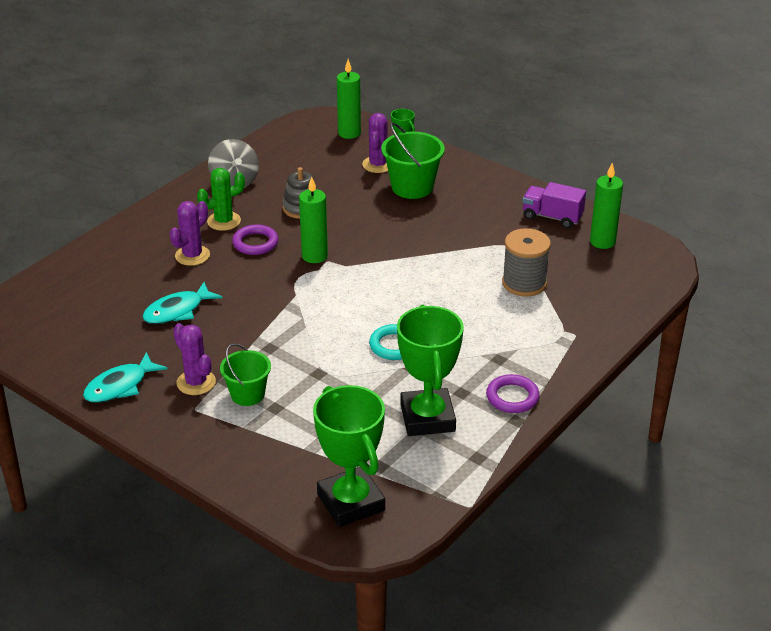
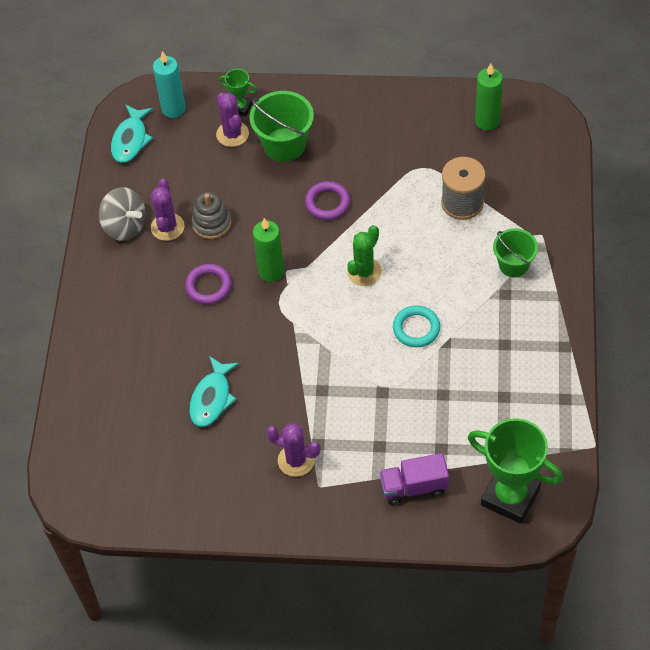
camera: 30 degrees left, 20 degrees up
(120, 386) = (239, 502): turquoise fish -> turquoise fish (131, 140)
(192, 255) = (167, 331): purple cactus -> purple cactus (167, 227)
(224, 221) = (158, 277): green cactus -> green cactus (364, 272)
(247, 394) = (347, 446): green bucket -> green bucket (513, 265)
(349, 133) = (173, 109): green candle -> turquoise candle
(427, 418) = (500, 384): green trophy -> none
(512, 397) = (544, 326): purple ring -> purple ring (327, 203)
(552, 217) = (427, 115): purple truck -> purple truck (414, 487)

